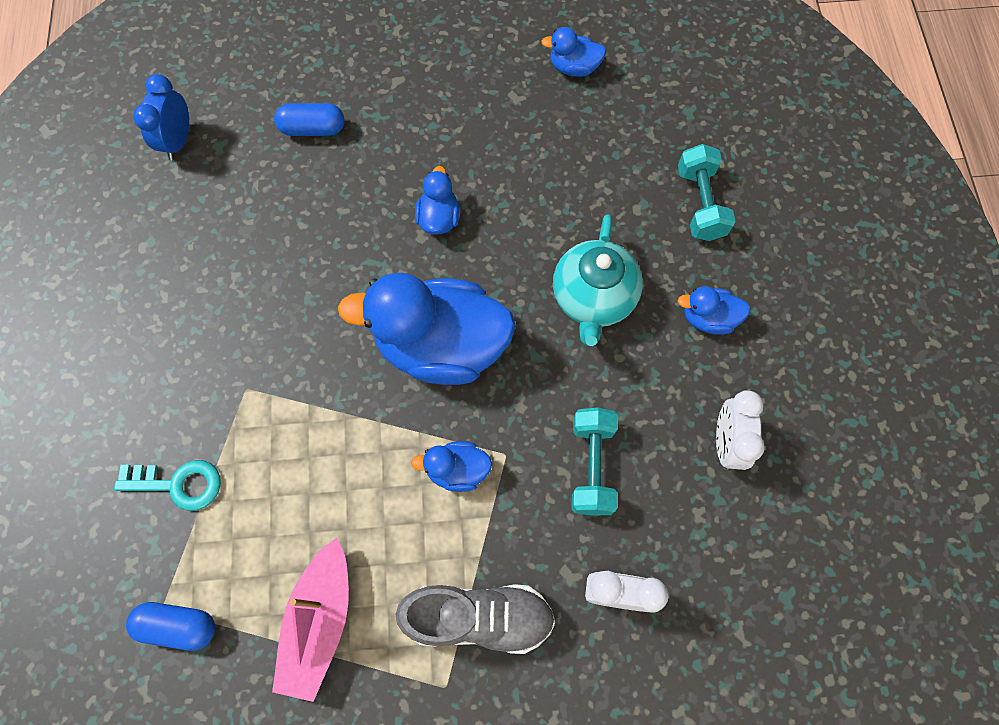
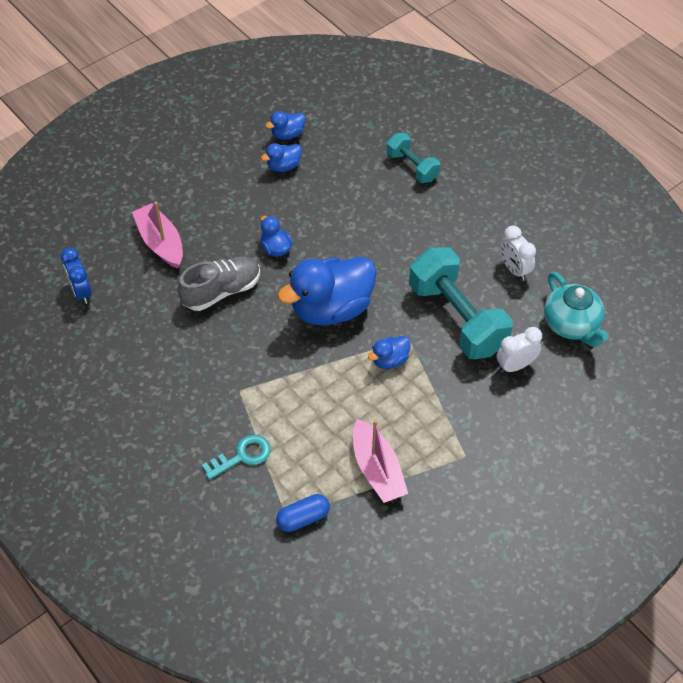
camera: 35 degrees left, 15 degrees down
(313, 129) = (160, 242): blue capsule -> pink boat
(478, 617) = (456, 417): grey shoe -> grey shoe (221, 291)
(592, 466) = (457, 318): turquoise dumbbell -> turquoise dumbbell, size x1.84
(593, 298) = (393, 241): turquoise teapot -> turquoise teapot (571, 325)
(708, 318) = (460, 218): blue duck -> blue duck (283, 166)

